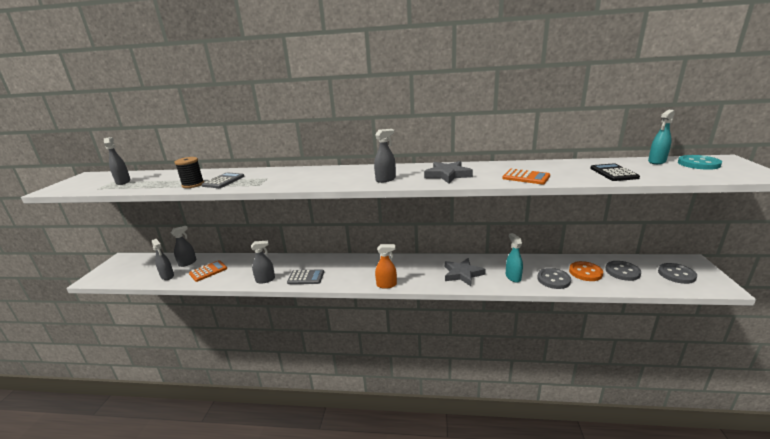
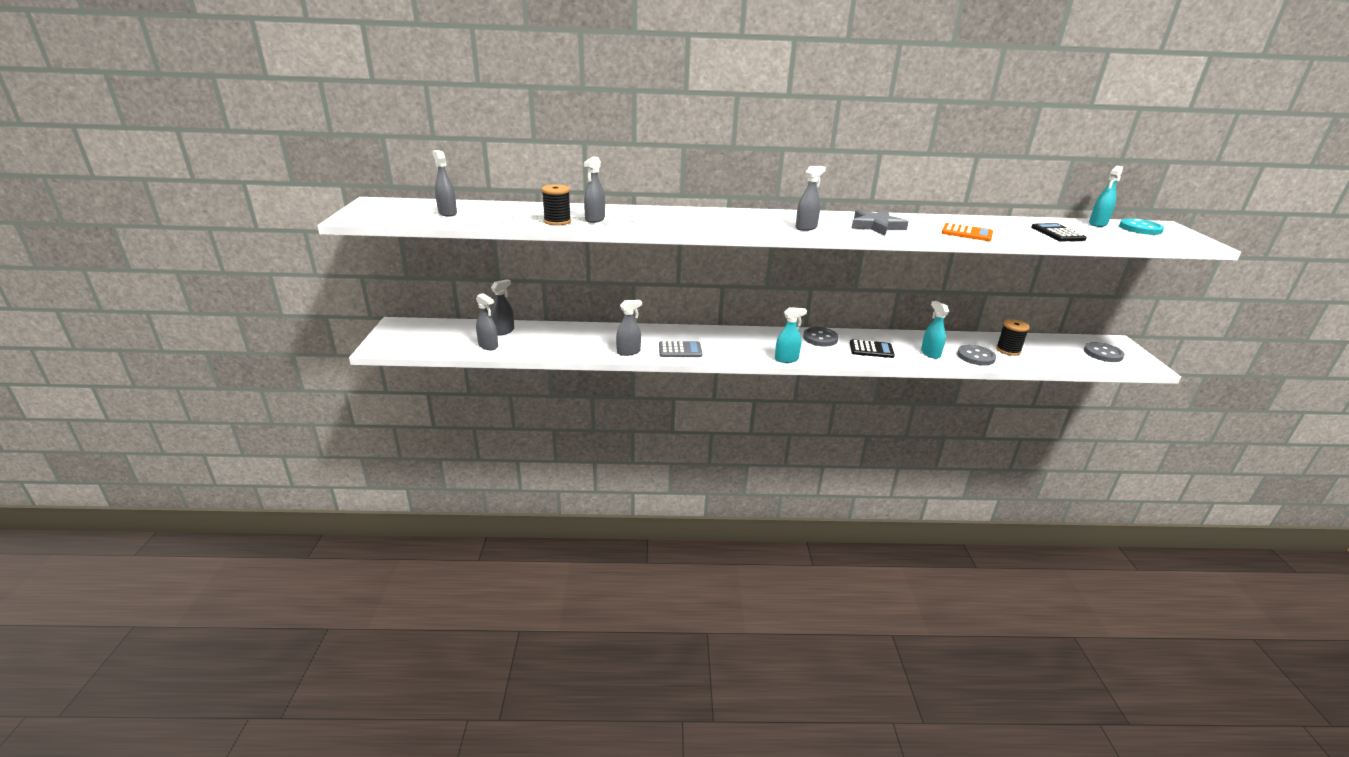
camera: 10 degrees left, 5 degrees up
(208, 271) = (542, 341): orange calculator -> none
(223, 181) = (595, 219): grey calculator -> grey spray bottle
(386, 285) = (786, 359): orange spray bottle -> turquoise spray bottle
(462, 274) = (871, 349): grey star -> black calculator
(585, 272) = (1008, 350): orange button -> black spool
(622, 272) = (1047, 350): grey button -> grey button (820, 338)

